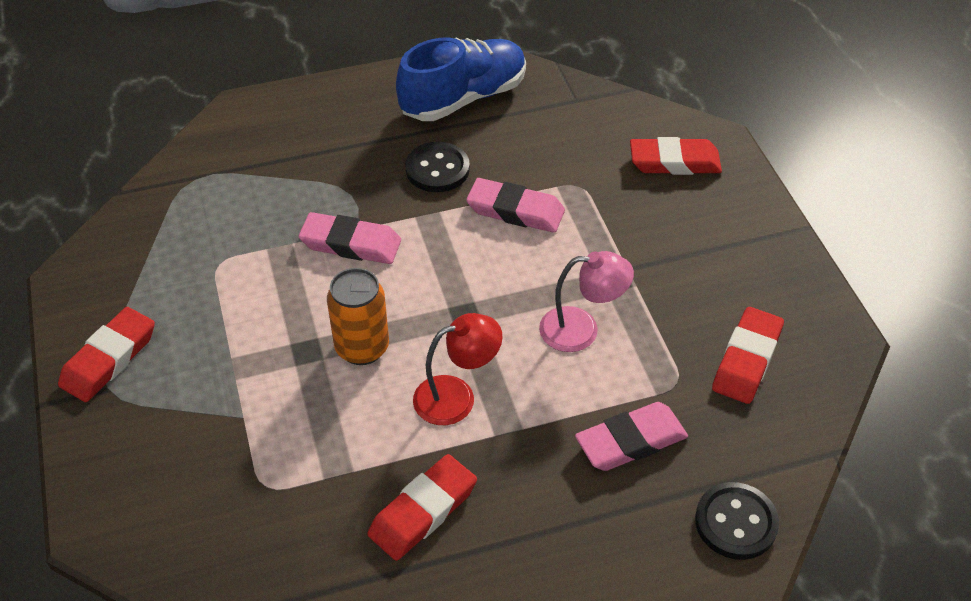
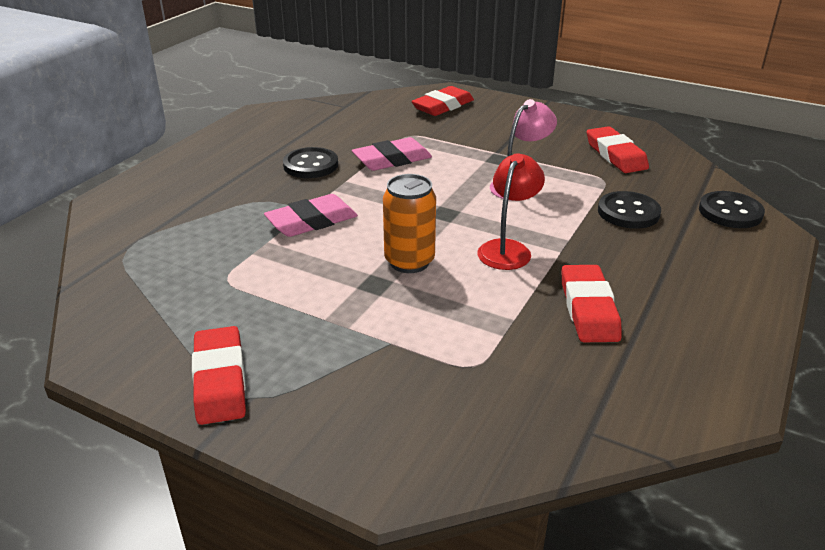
camera: 45 degrees left, 15 degrees down
(463, 98) = (272, 131): blue shoe -> none
(631, 441) = (628, 212): pink eraser -> black button

